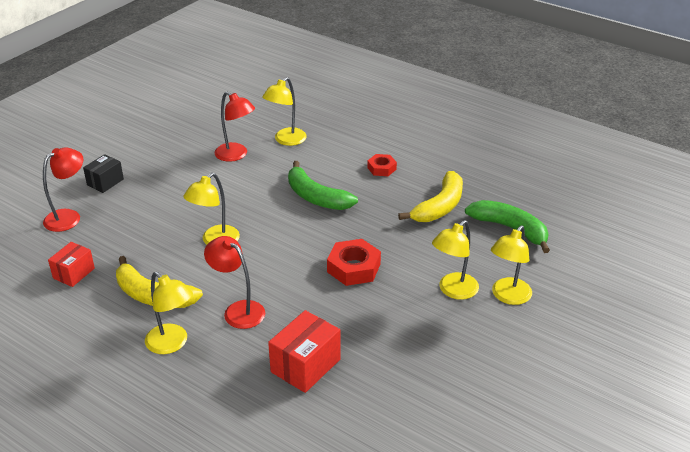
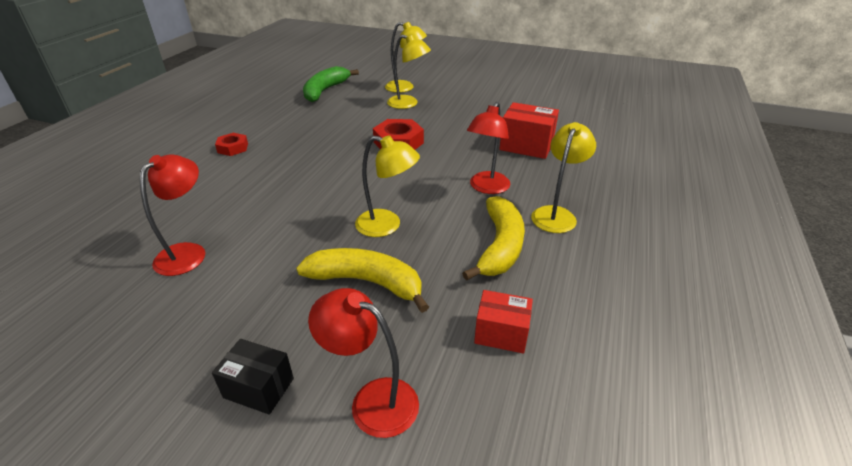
camera: 105 degrees left, 0 degrees up
(286, 140) = (156, 217): yellow lamp -> none
(316, 197) = (289, 176): green banana -> none
(439, 207) = (299, 116): yellow banana -> yellow banana (367, 282)

